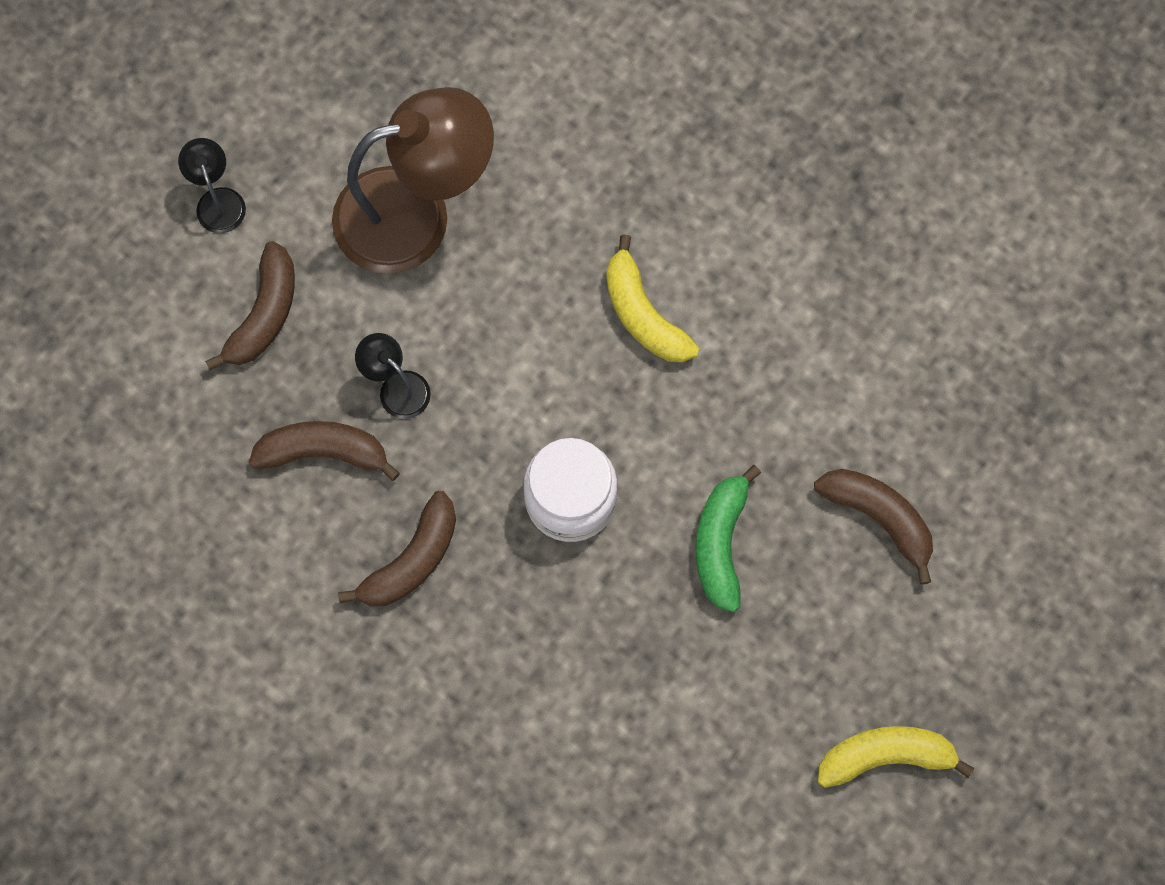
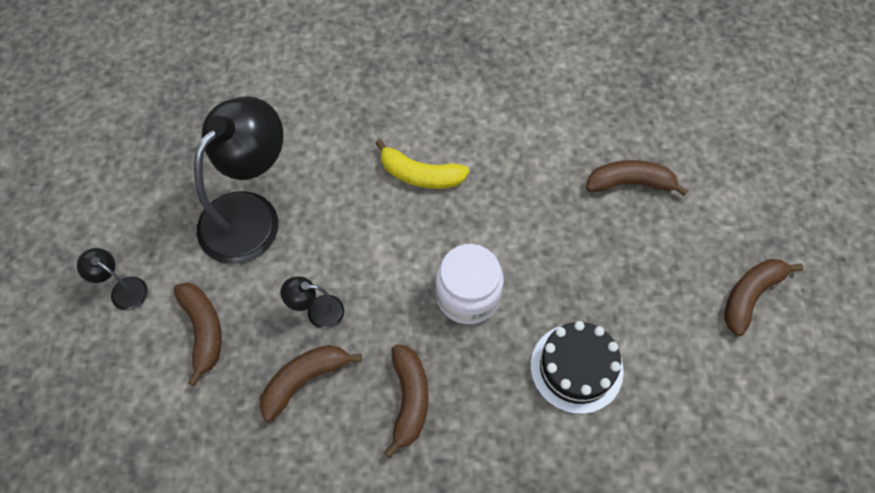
camera: 40 degrees left, 10 degrees down
(415, 213) = (250, 214): brown lamp -> black lamp
(614, 672) = (576, 368): none -> black cake
(721, 543) = (566, 256): green banana -> none
(886, 756) = (750, 296): yellow banana -> brown banana

